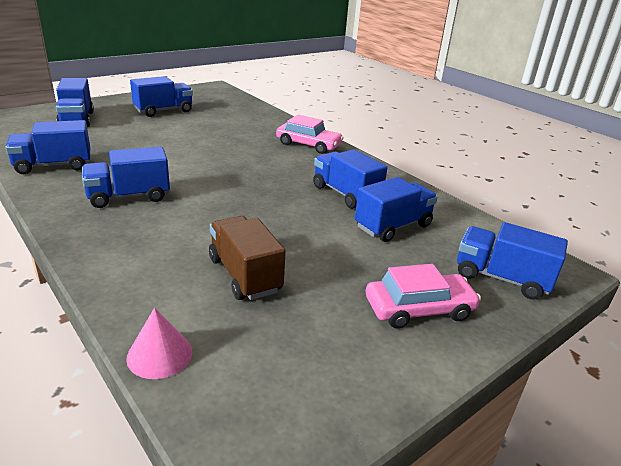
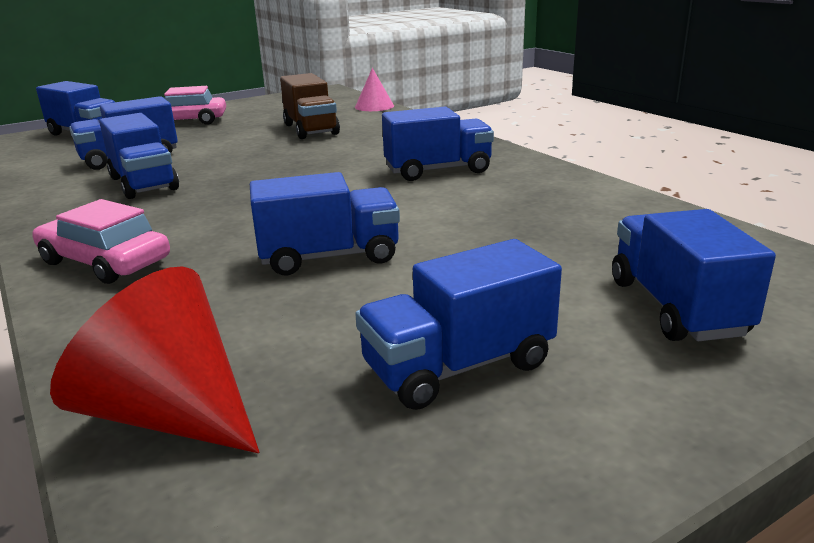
camera: 170 degrees left, 5 degrees down
(53, 166) = (579, 199): blue truck -> blue truck (329, 257)
(244, 107) = (170, 413): none -> red cone

